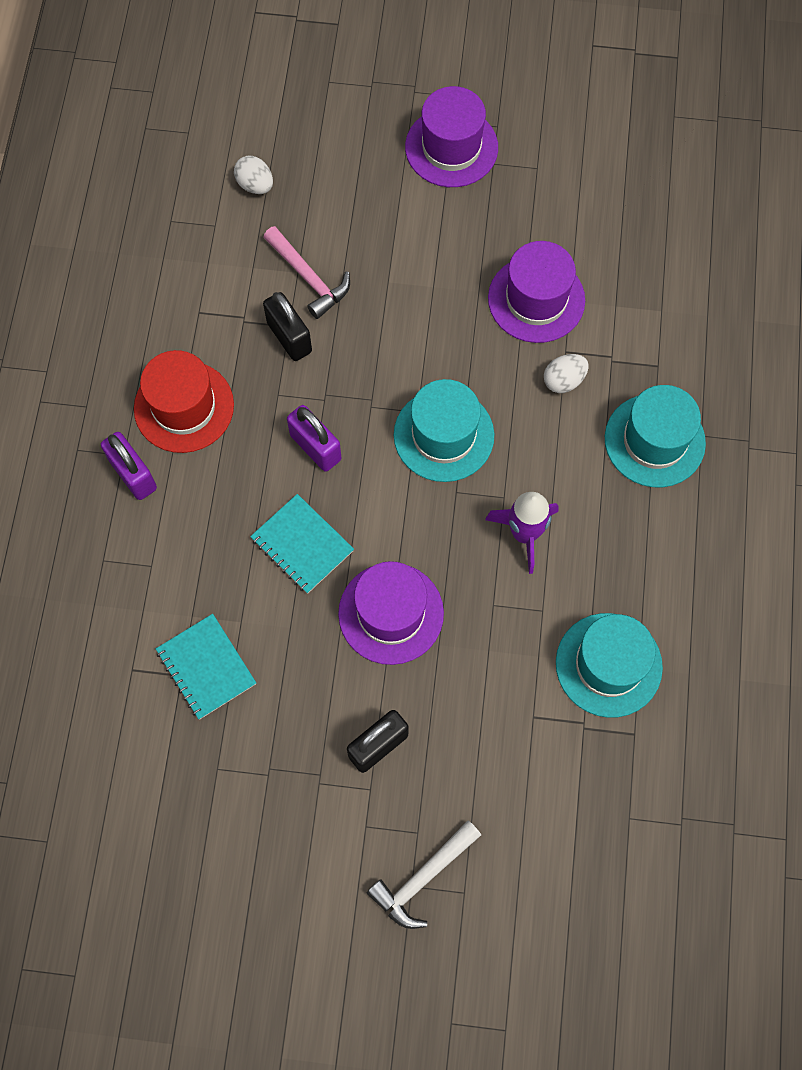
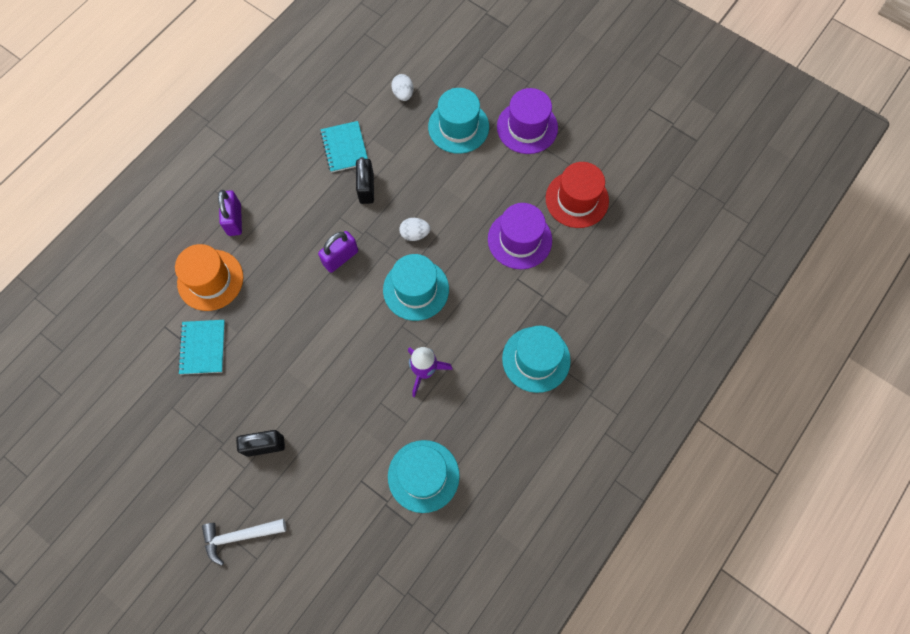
camera: 30 degrees right, 0 degrees up
(154, 573) = (210, 280): none -> orange hat
(184, 407) = (285, 197): red hat -> red hat (577, 199)
(302, 545) = (298, 308): turquoise notebook -> turquoise notebook (344, 148)
(308, 277) = (399, 160): pink hammer -> none
(315, 447) = (340, 258): purple padlock -> purple padlock turned 60 degrees clockwise
(360, 192) = (458, 127): none -> turquoise hat
(391, 613) = (320, 374): purple hat -> none
(563, 380) = (505, 295): white egg -> white egg (415, 234)

